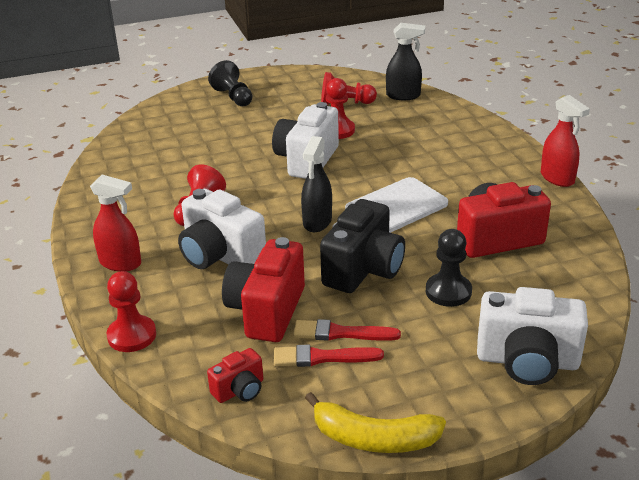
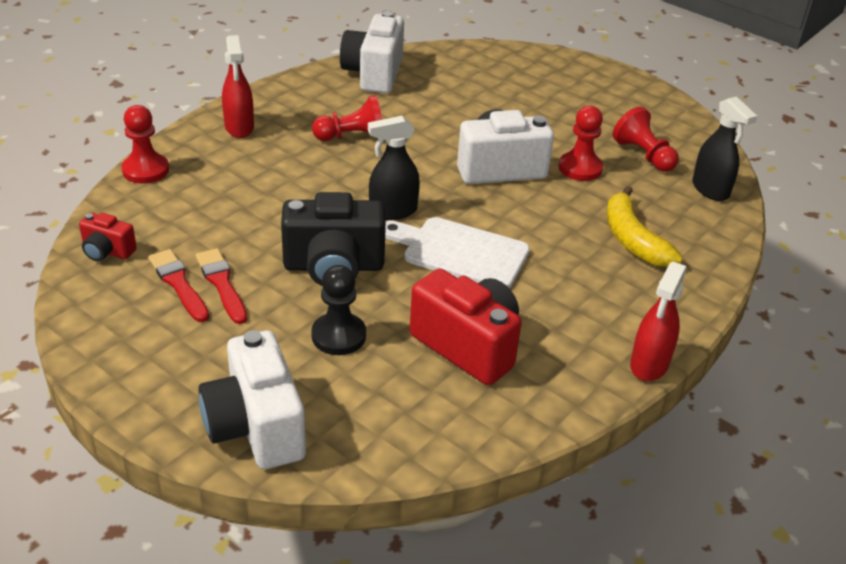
camera: 55 degrees right, 5 degrees up
(220, 255) = (290, 174): white camera -> white camera (374, 74)
(233, 97) = (574, 84): black pawn -> none
(267, 311) = (226, 229): red camera -> none
(373, 438) = (82, 350): yellow banana -> yellow banana (632, 239)

